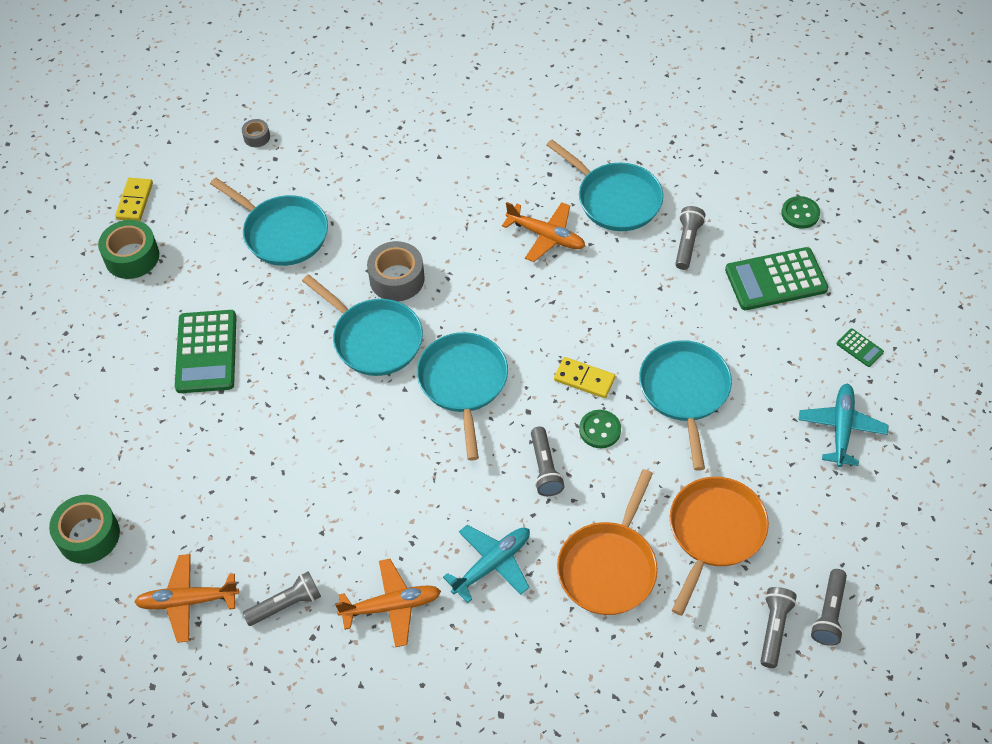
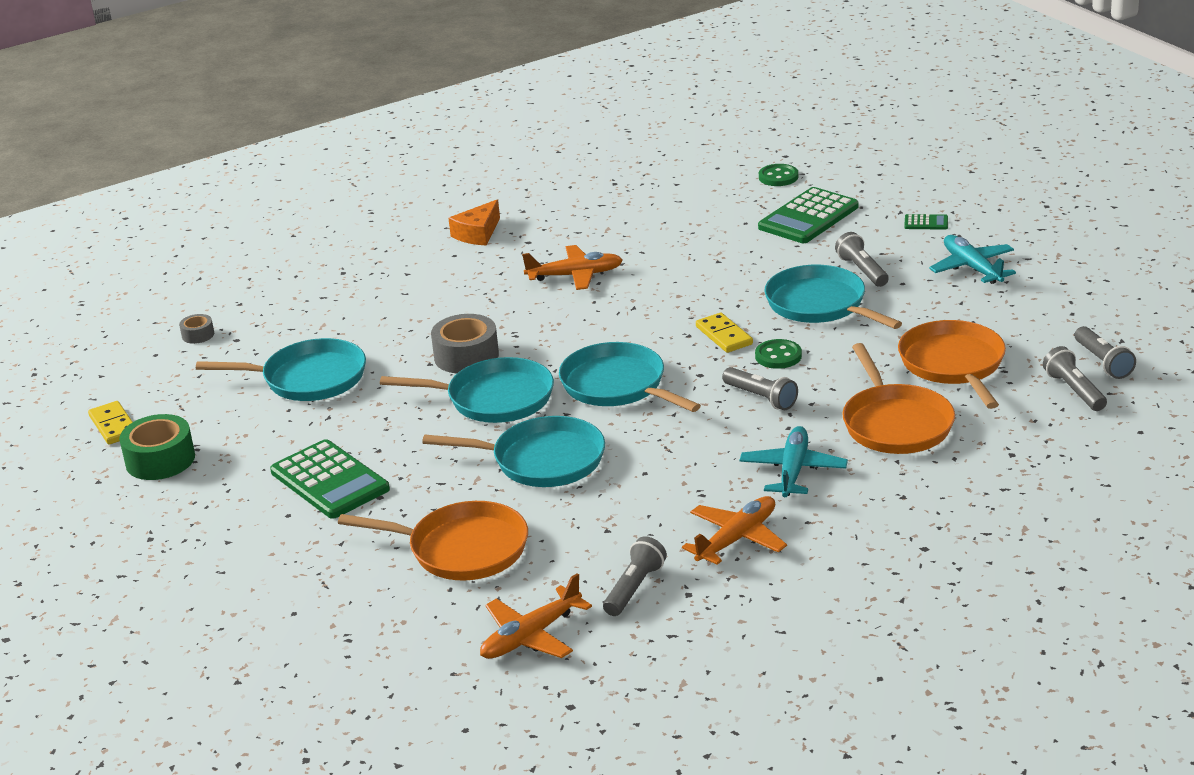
camera: 35 degrees left, 25 degrees down
(88, 535) = (363, 649): green tape -> none
(222, 482) = (462, 549): none -> orange pan
(524, 141) = (478, 233): none -> orange cheese
(584, 379) = (724, 335): yellow domino -> yellow domino turned 75 degrees clockwise
(615, 199) = (609, 231): turquoise pan -> turquoise pan (542, 460)
(687, 243) = (706, 229): grey flashlight -> grey flashlight (862, 270)

